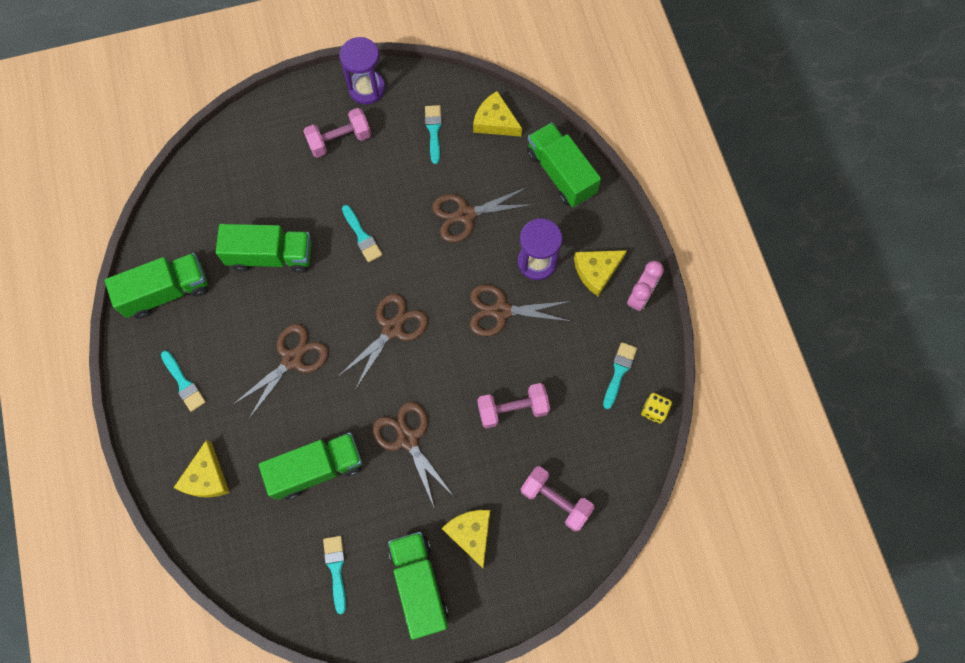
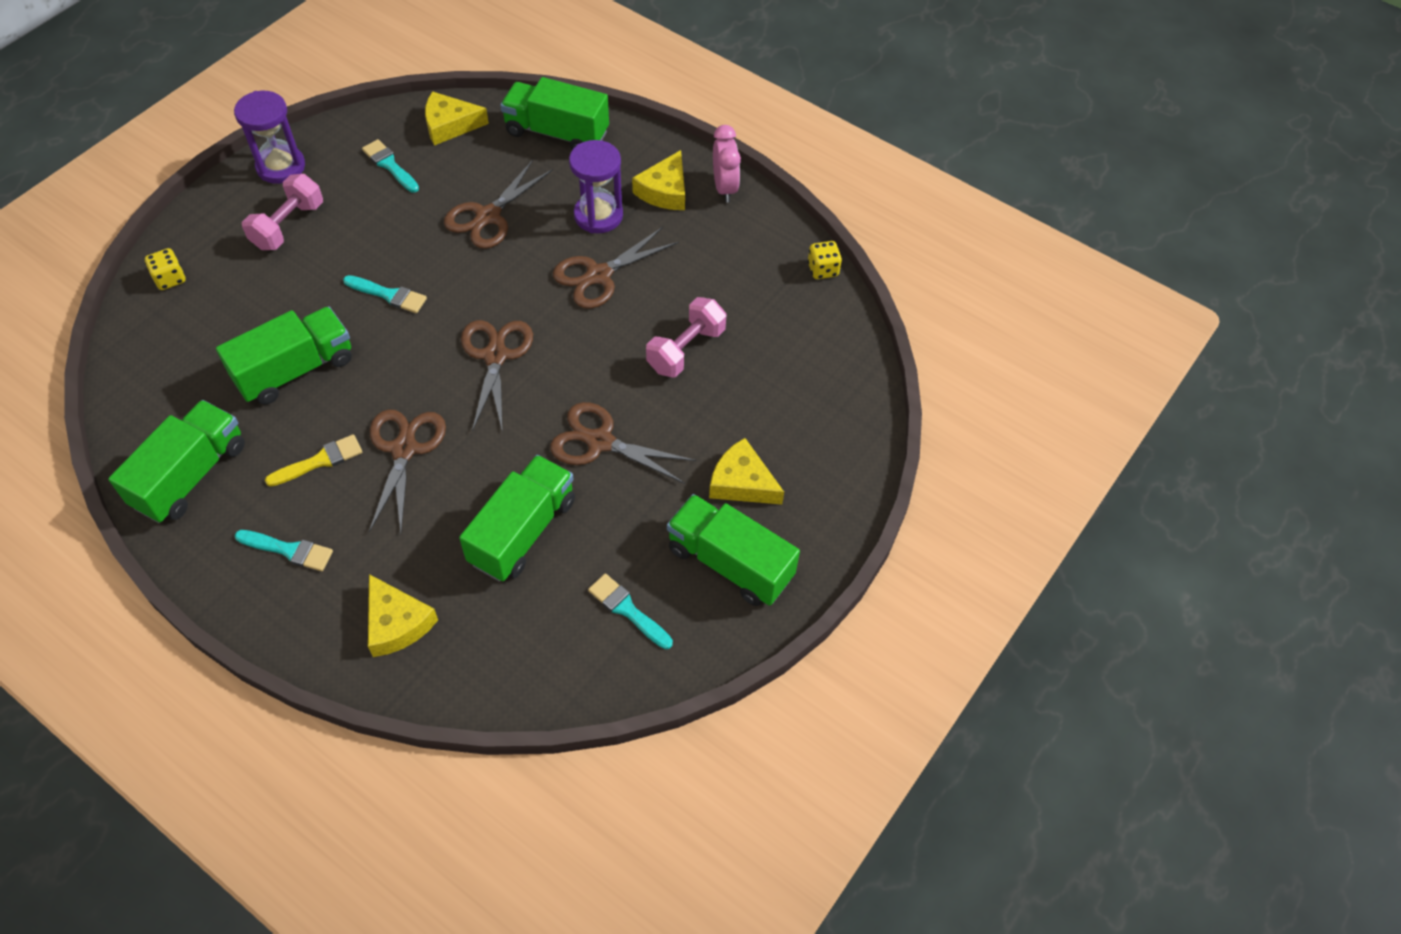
camera: 40 degrees left, 15 degrees down
(240, 333) = (320, 461): none -> yellow brush
(246, 136) = (170, 279): none -> yellow dice
(555, 500) = (799, 400): pink dumbbell -> none
(619, 372) = (761, 258): turquoise brush -> none

